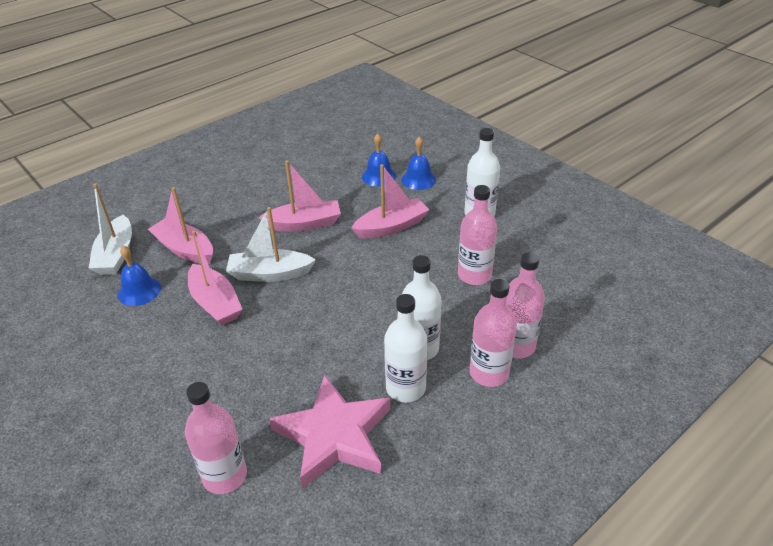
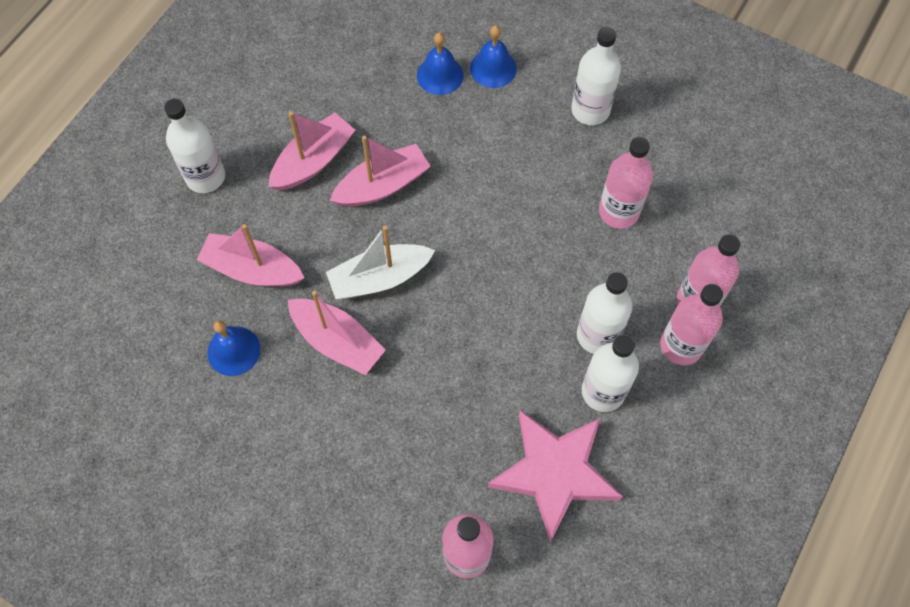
camera: 20 degrees left, 25 degrees up
(116, 254) = (168, 303): white boat -> none
(189, 196) = (205, 177): none -> white bottle
(391, 227) = (492, 161): pink boat -> pink boat (313, 161)

